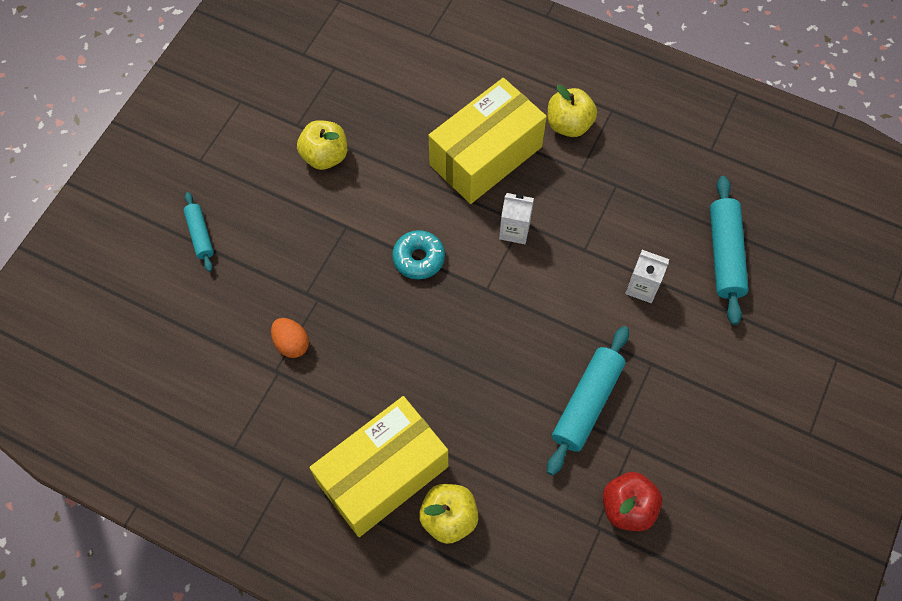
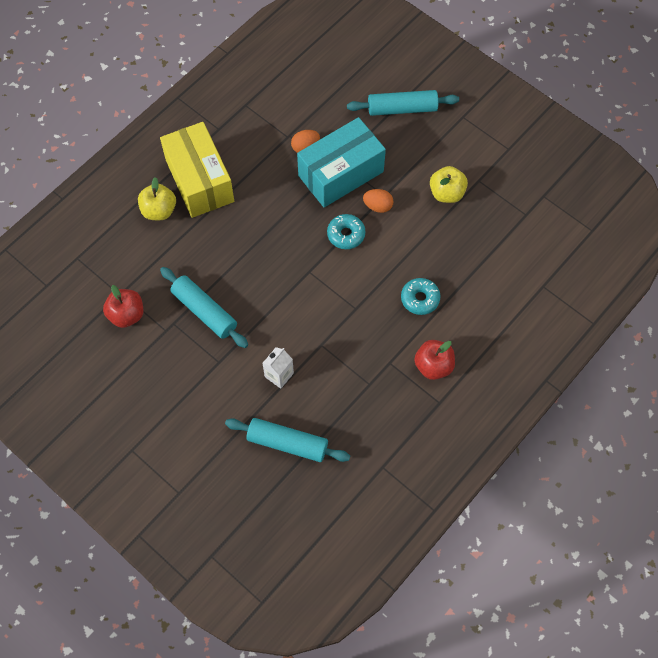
camera: 105 degrees right, 0 degrees up
(200, 235) = (402, 109): turquoise rolling pin -> turquoise rolling pin, size x1.73
(325, 287) = (341, 174): none -> turquoise box
(365, 230) = (378, 206): none -> orange egg
(485, 156) = (420, 299): yellow box -> turquoise donut
(514, 230) = (350, 302): white carton -> none
(569, 125) = (433, 366): yellow apple -> red apple

